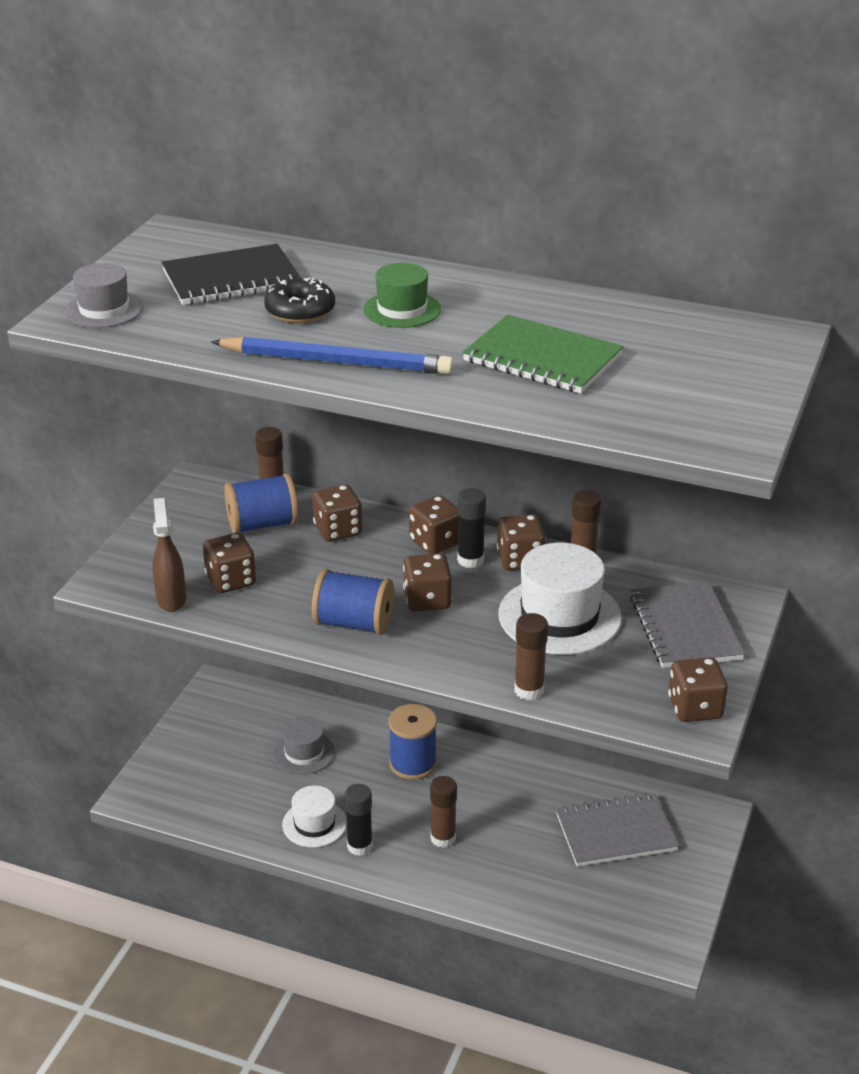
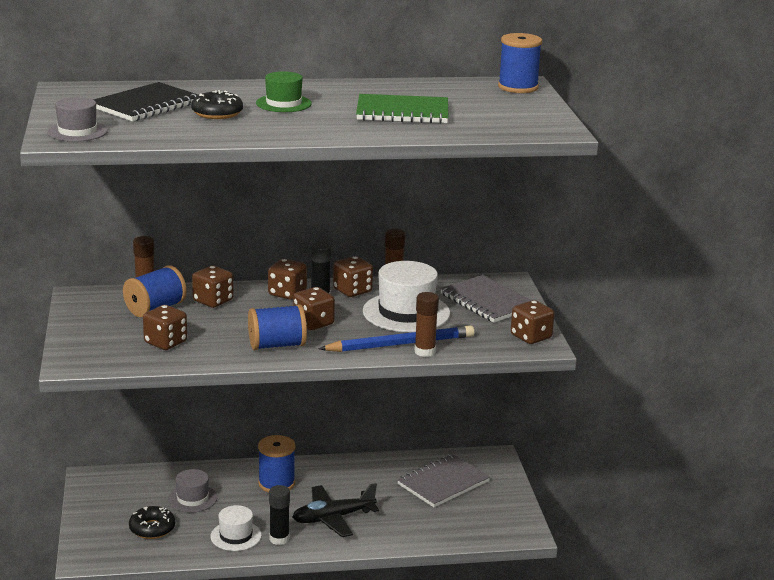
camera: 30 degrees left, 10 degrees down
(171, 599) = (132, 361): brown spray bottle -> none
(232, 780) = (152, 528): none -> black donut
(336, 362) = (277, 132): blue pencil -> blue pencil (400, 344)
(443, 838) = (333, 518): brown glue stick -> black plane
(764, 341) = (518, 87): none -> blue spool

